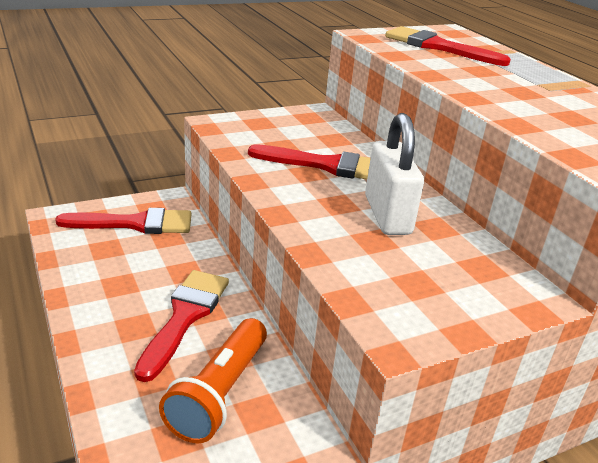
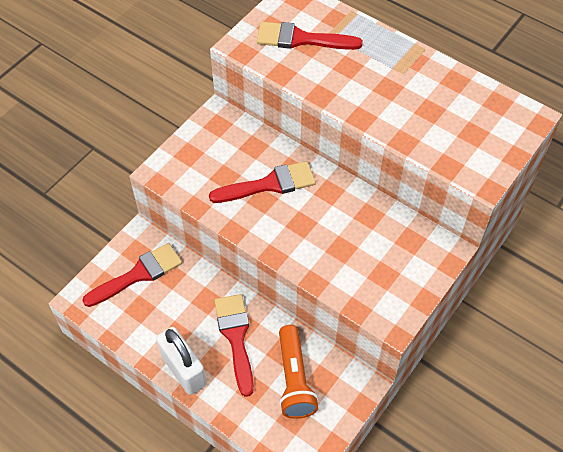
camera: 25 degrees left, 25 degrees up
(387, 215) = (336, 219): white padlock -> white padlock (183, 370)

